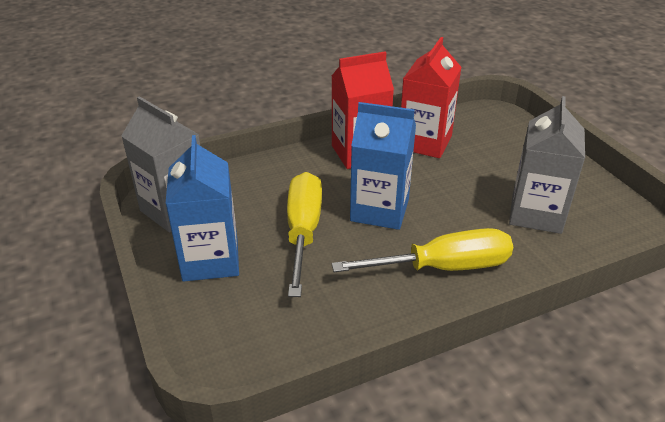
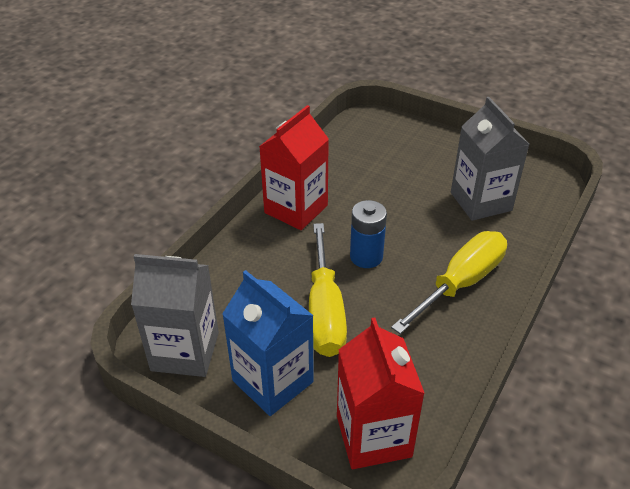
camera: 35 degrees left, 5 degrees up
(303, 232) = (325, 310): yellow screwdriver -> yellow screwdriver turned 150 degrees counterclockwise
(379, 210) = (366, 257): blue carton -> blue battery
(425, 142) = (340, 173): red carton -> red carton (373, 436)

